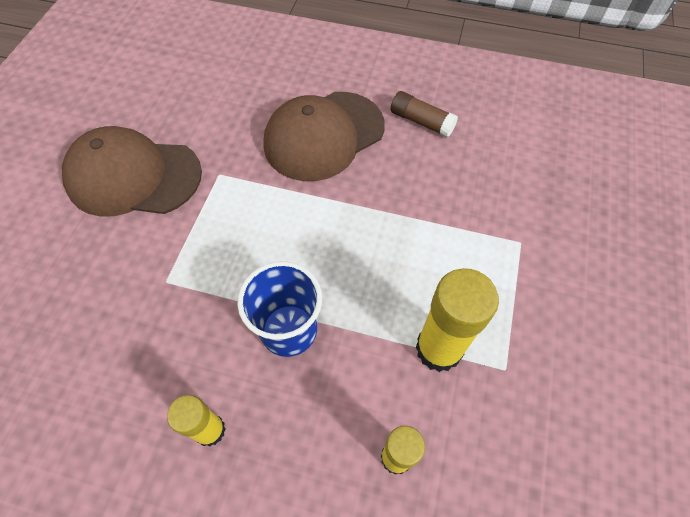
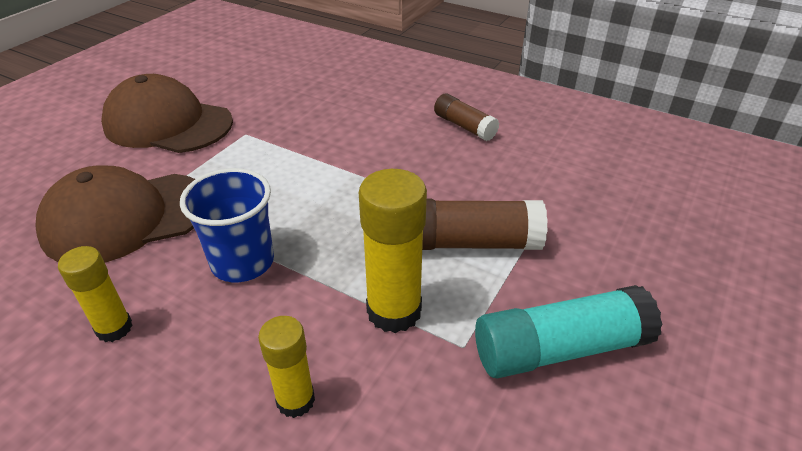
camera: 15 degrees right, 20 degrees down
(324, 136) = (360, 122): brown cap -> brown cap (126, 217)
(471, 261) = (466, 243): none -> brown glue stick
(577, 352) = (559, 349): none -> turquoise glue stick

